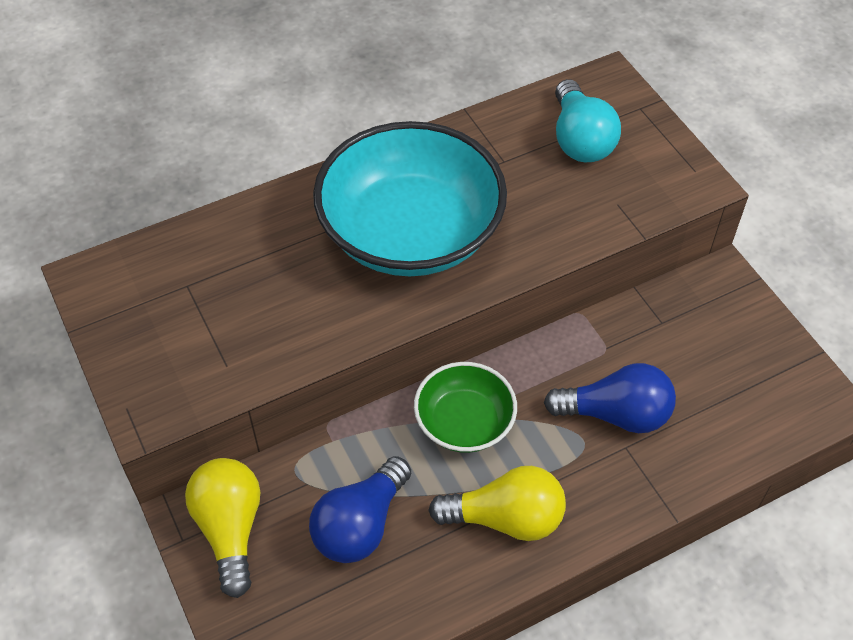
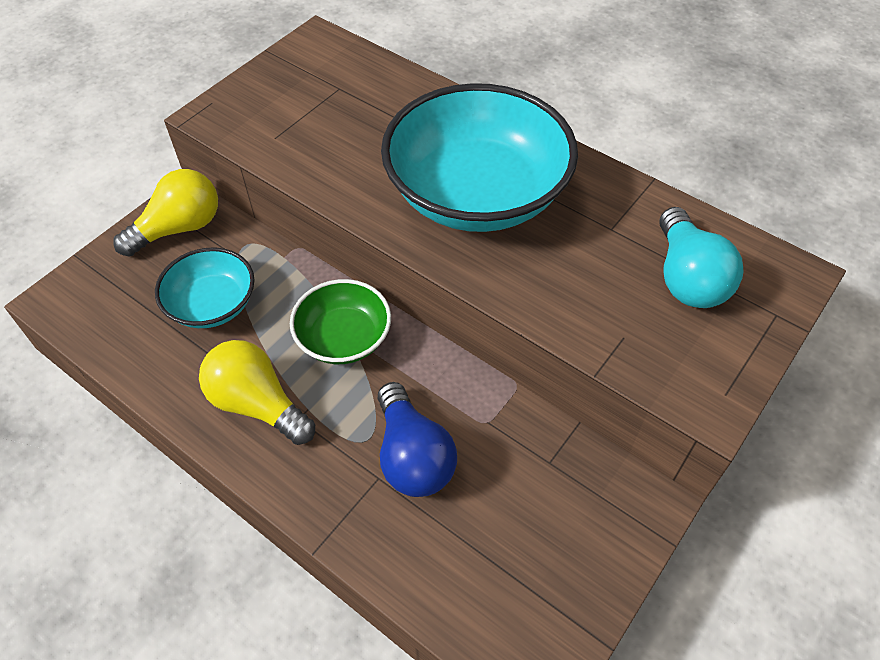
camera: 65 degrees right, 0 degrees up
(360, 524) = (212, 304): blue light bulb -> turquoise bowl
(505, 518) = (258, 404): yellow light bulb -> yellow light bulb turned 150 degrees clockwise
(580, 139) = (687, 277): turquoise light bulb -> turquoise light bulb turned 60 degrees counterclockwise

